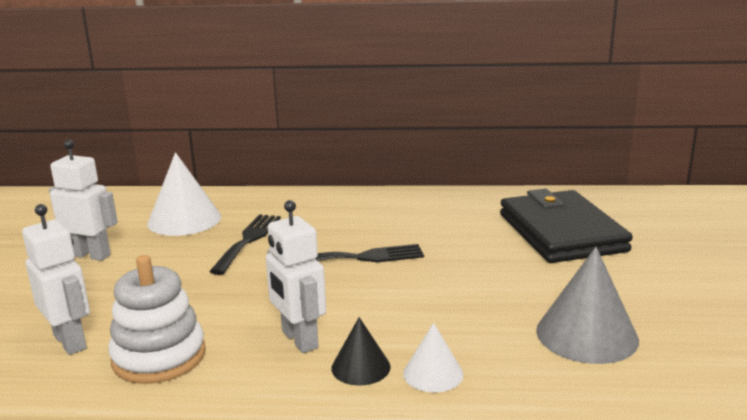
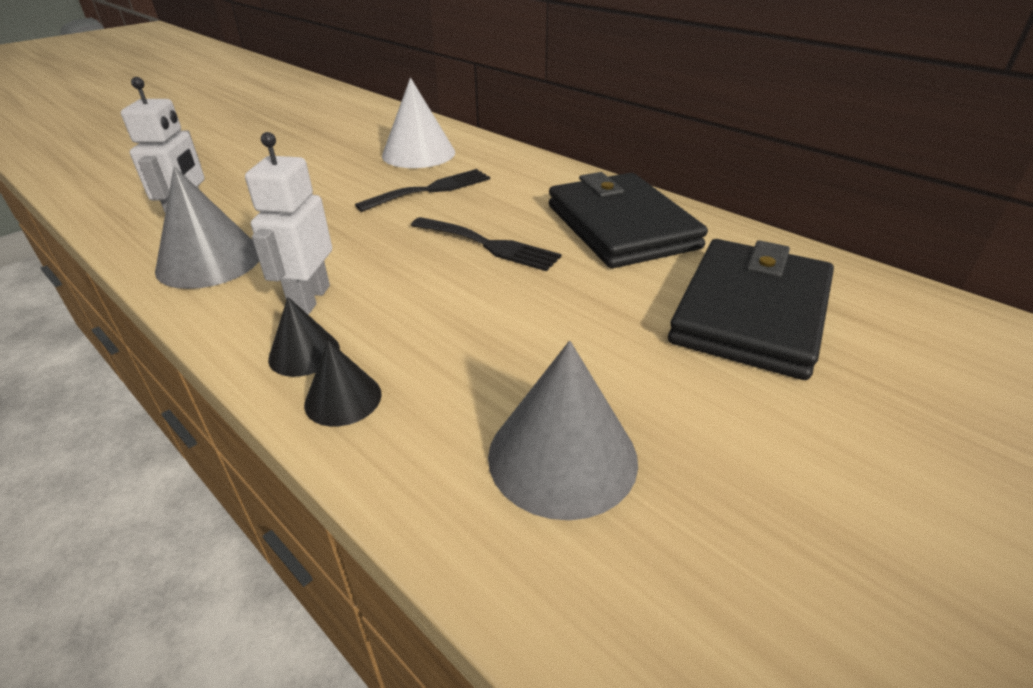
camera: 40 degrees right, 15 degrees up
(91, 255) = (314, 159): white robot -> none
(159, 357) = (209, 261): white stacking toy -> grey cone
(423, 215) = (621, 226): none -> black wallet
(433, 373) = (343, 399): white cone -> black cone

